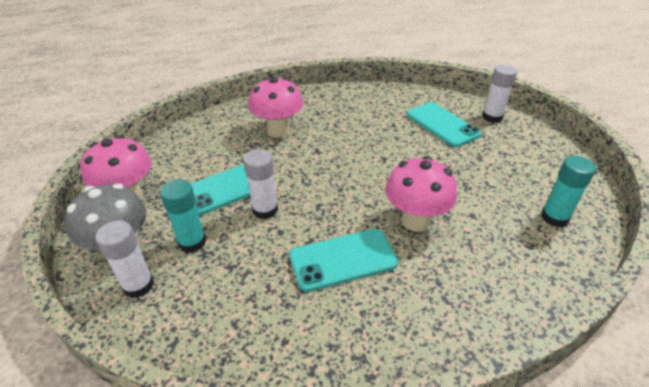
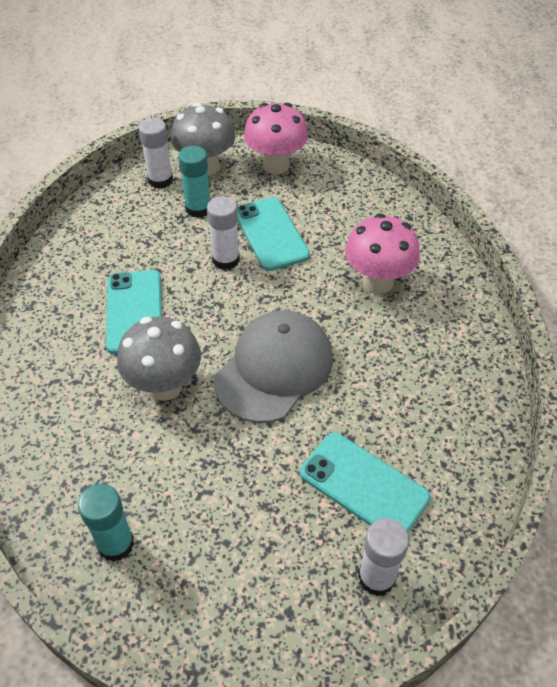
camera: 100 degrees right, 10 degrees up
(374, 167) = (274, 369): none -> grey cap
(415, 221) = (165, 386): pink mushroom -> grey mushroom
(442, 124) = (364, 485): turquoise phone -> turquoise phone turned 60 degrees clockwise

